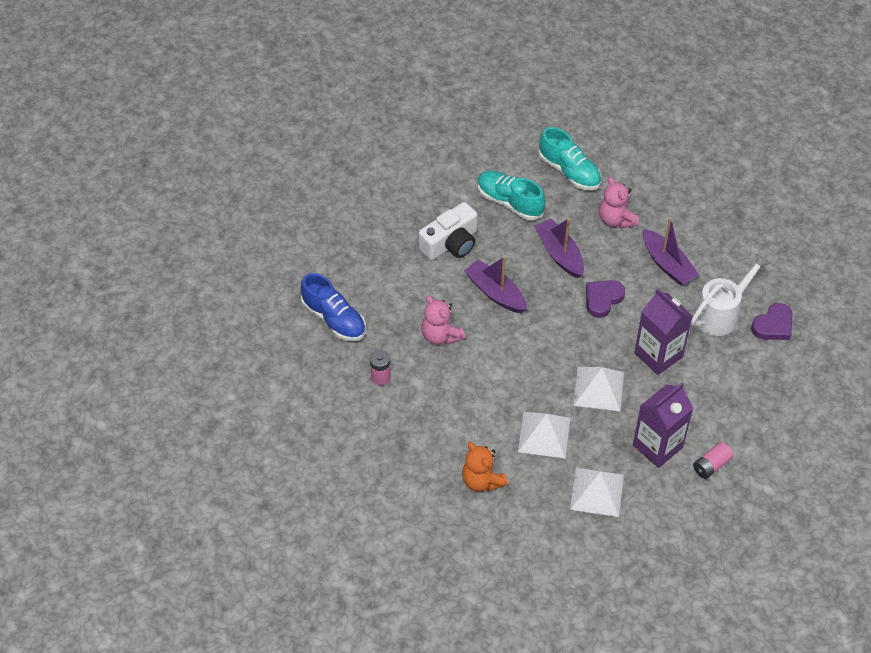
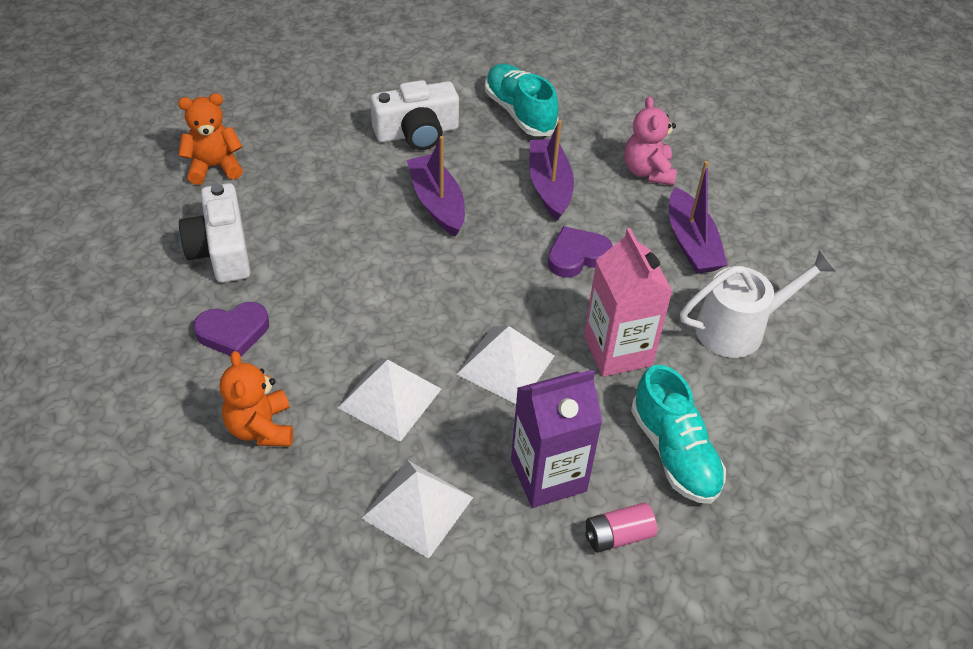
camera: 20 degrees right, 5 degrees down
(334, 319) = (214, 167): blue shoe -> orange teddy bear
(380, 377) = (221, 250): pink battery -> white camera
(440, 336) = (333, 228): pink teddy bear -> none
(569, 171) = (616, 103): turquoise shoe -> turquoise shoe (674, 452)
(658, 355) = (618, 351): purple carton -> pink carton
(773, 325) = (812, 370): purple heart -> purple heart (233, 332)

